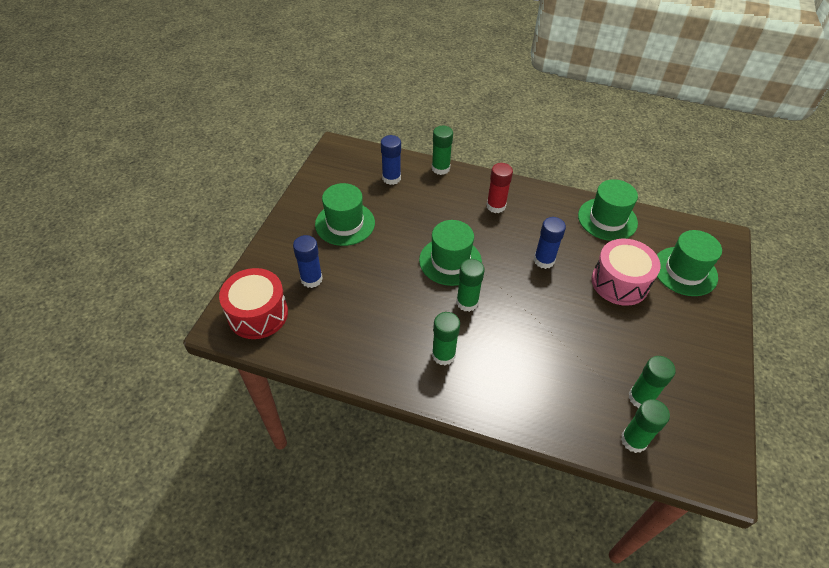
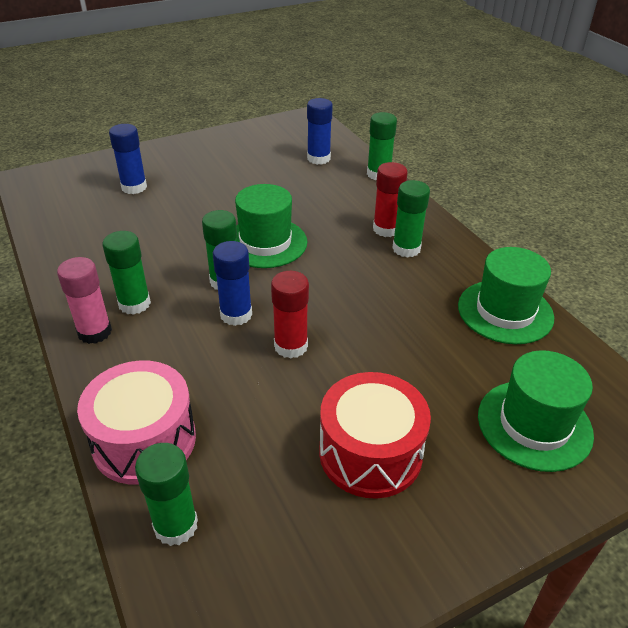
camera: 45 degrees right, 10 degrees down
(258, 314) = (61, 185): red drum -> red drum (370, 453)
(345, 223) = (224, 167): green hat -> none
(451, 389) = (94, 332): none -> pink glue stick
(544, 260) = (361, 299): blue glue stick -> blue glue stick (236, 314)
(551, 313) = (291, 346): none -> red glue stick
(619, 282) = (420, 375): pink drum -> pink drum (144, 440)
(640, 398) = (255, 495): green glue stick -> green glue stick (406, 249)

